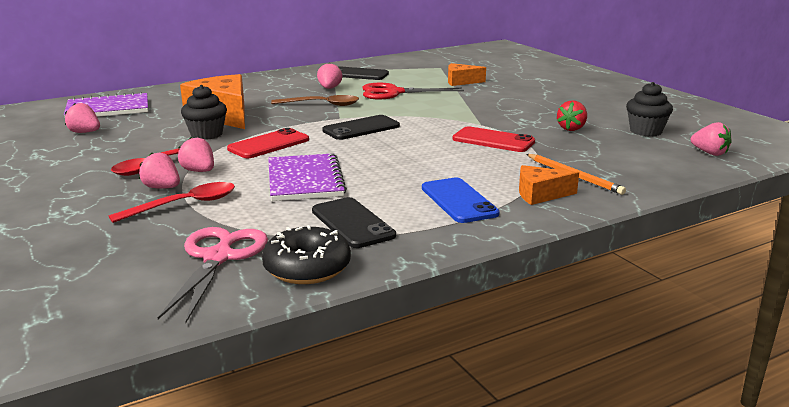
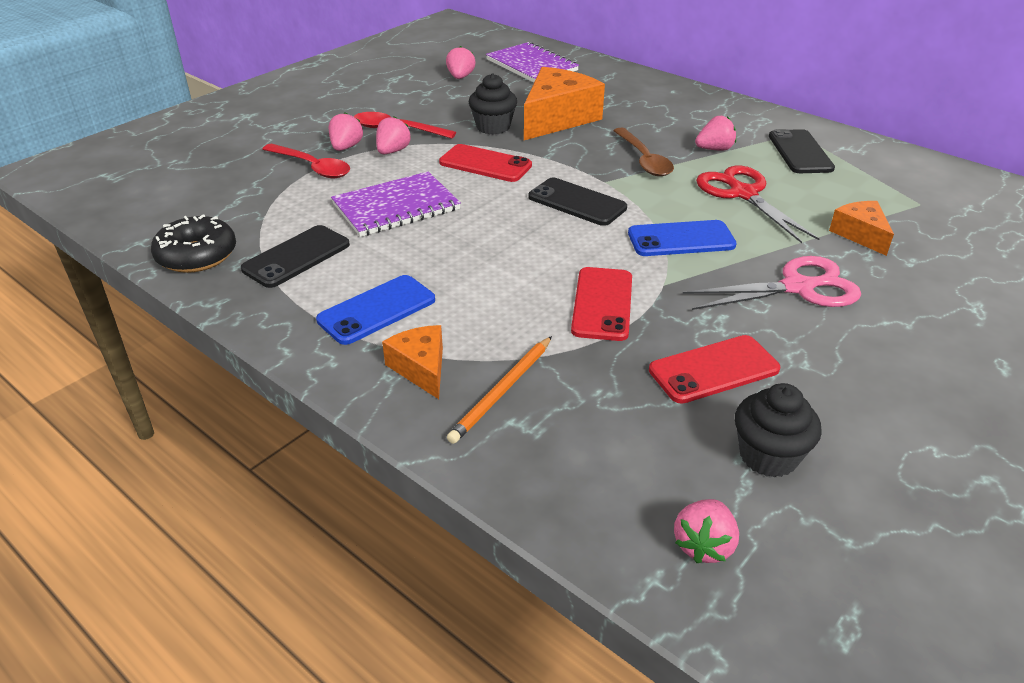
camera: 70 degrees right, 15 degrees up
(218, 258) = (210, 211): pink scissors -> pink scissors (797, 287)
(434, 113) = (681, 239): none -> blue phone
(571, 128) = (713, 369): red strawberry -> red phone

